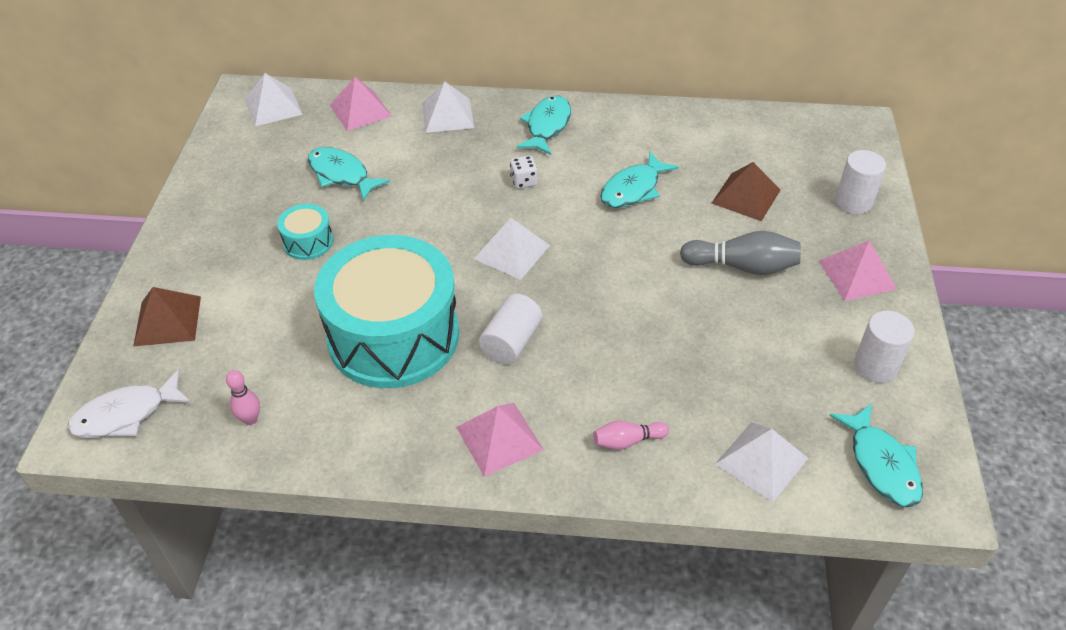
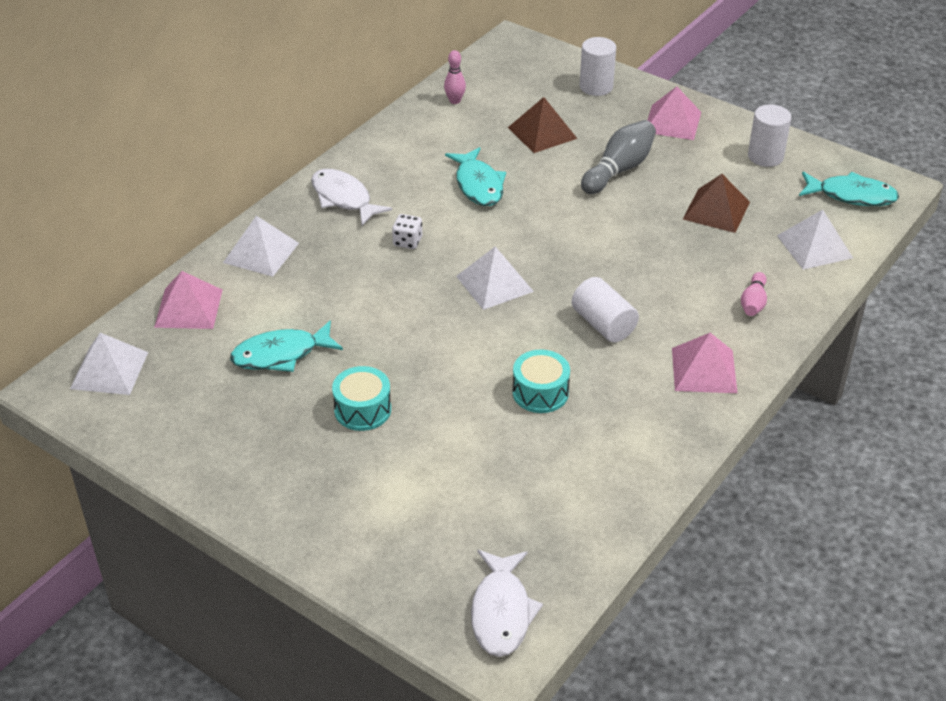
camera: 60 degrees left, 5 degrees down
(168, 321) = (390, 547): brown pyramid -> brown pyramid (716, 210)
(250, 419) = (573, 520): pink bowling pin -> pink bowling pin (455, 101)
(393, 336) = (540, 392): turquoise drum -> turquoise drum, size x0.41
(547, 126) = (343, 198): turquoise fish -> white fish

